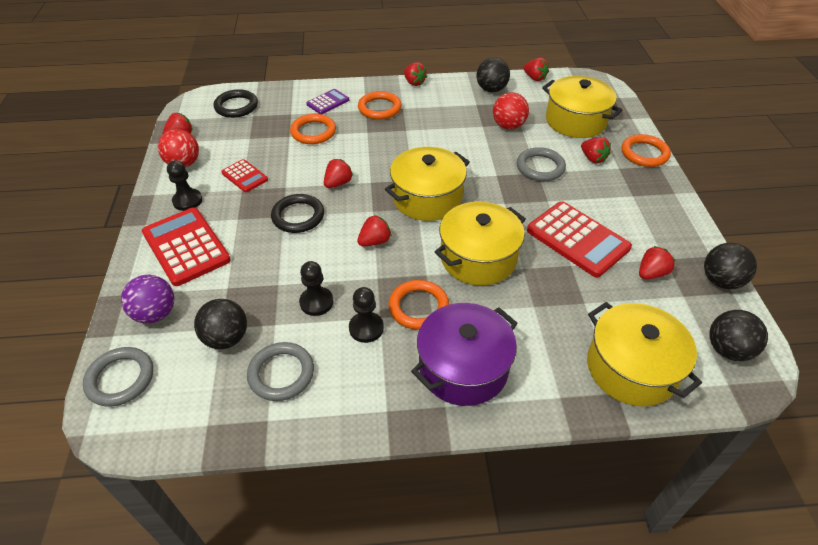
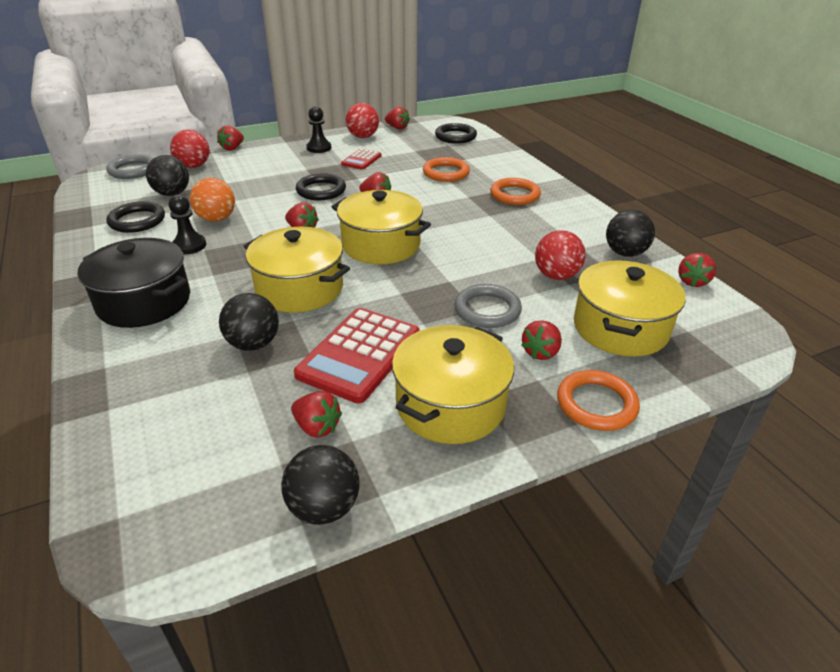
camera: 70 degrees right, 10 degrees down
(155, 314) = (194, 166): purple ball -> red ball
(186, 247) = (266, 159): red calculator -> none
(281, 373) = (137, 221): grey ring -> black ring
(316, 302) = (216, 219): black pawn -> orange ball
(328, 102) = (500, 170): purple calculator -> none
(414, 82) = (584, 204): red strawberry -> red strawberry (232, 148)
(418, 307) = (219, 266): orange ring -> none
(463, 367) = (144, 302): purple pot -> black pot
(631, 368) = (145, 418): yellow pot -> yellow pot (450, 405)
(727, 349) = (181, 516): black ball -> black ball (253, 344)

